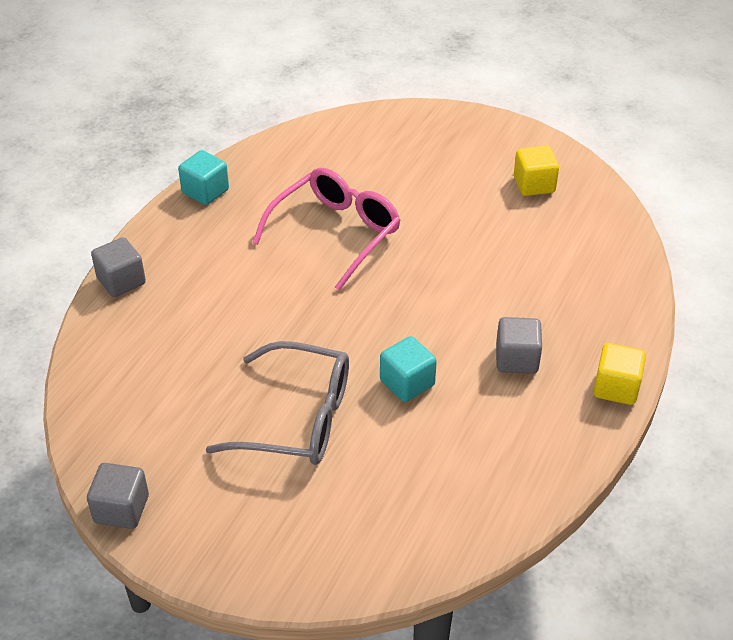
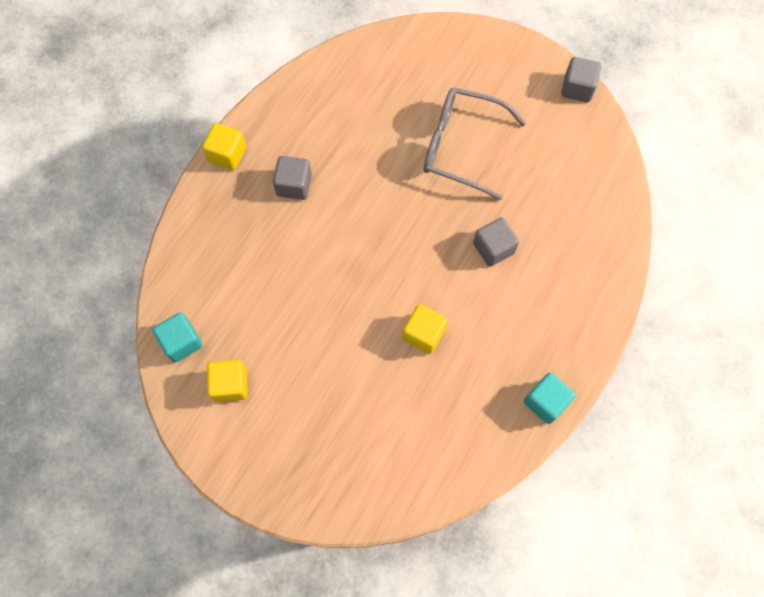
camera: 175 degrees left, 25 degrees up
(121, 281) = (608, 291): grey cube -> grey cube (493, 248)
(336, 233) = (423, 334): pink glasses -> yellow cube
(407, 383) = (379, 170): turquoise cube -> turquoise cube (181, 342)

